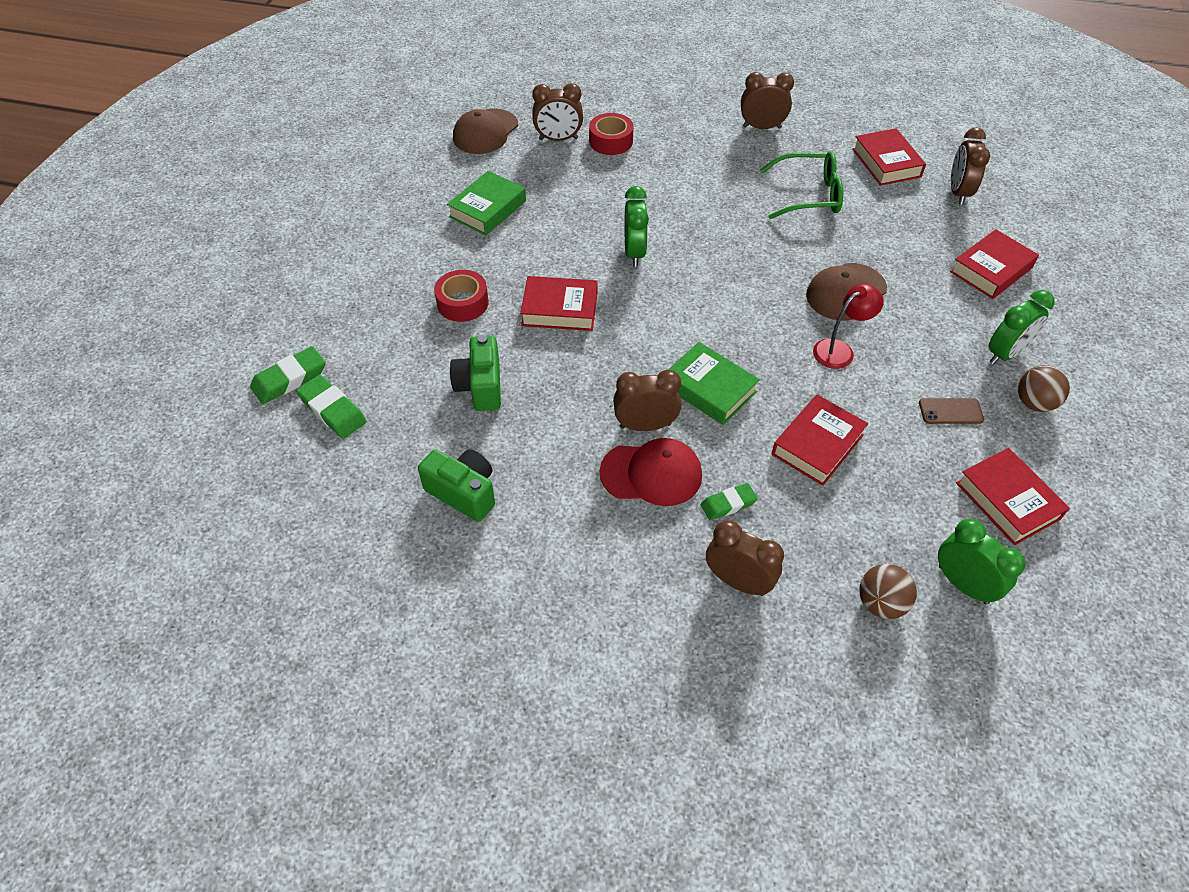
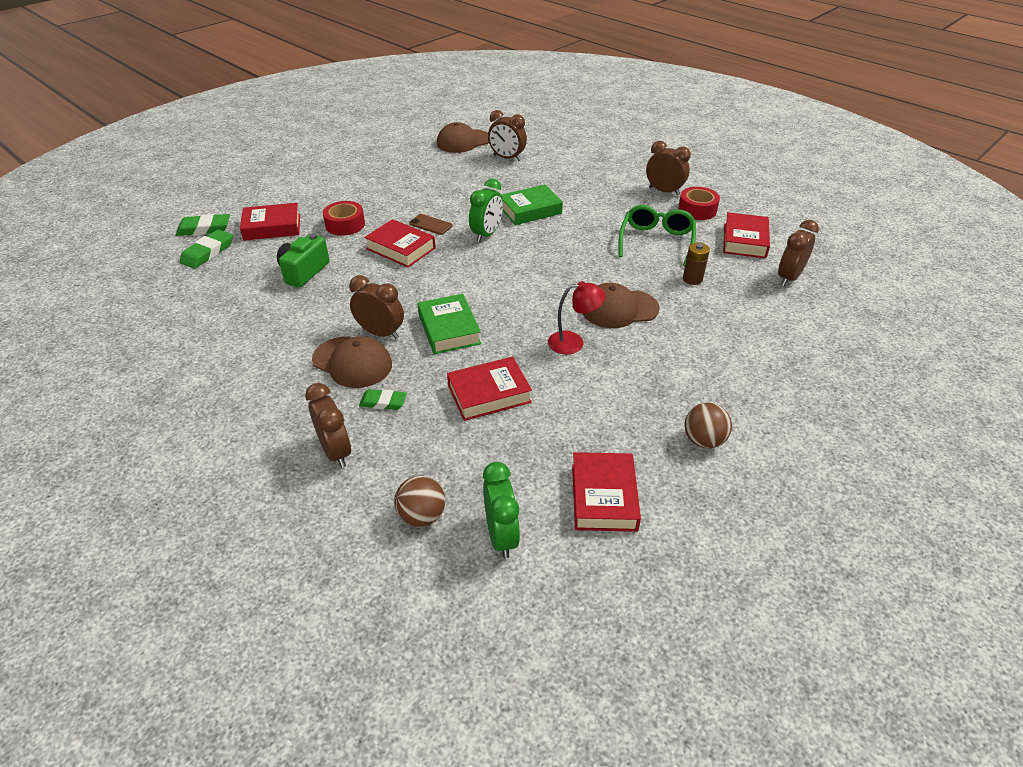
camera: 30 degrees right, 10 degrees down
(332, 410) = (208, 252): green eraser -> green eraser turned 45 degrees clockwise
(463, 493) = (227, 324): green camera -> none
(488, 209) = (418, 181): green book -> green book (530, 210)
(611, 141) = (542, 169): red tape -> red tape (697, 210)
(651, 474) = (352, 362): red cap -> brown cap
(809, 195) = (656, 241): green glasses -> green glasses turned 105 degrees counterclockwise
(879, 228) = (692, 279): none -> brown battery
(950, 411) = (621, 416): brown phone -> brown phone (430, 225)
(991, 270) = (763, 337): red book -> red book (272, 227)
(1005, 354) = (714, 397): green clock -> none

